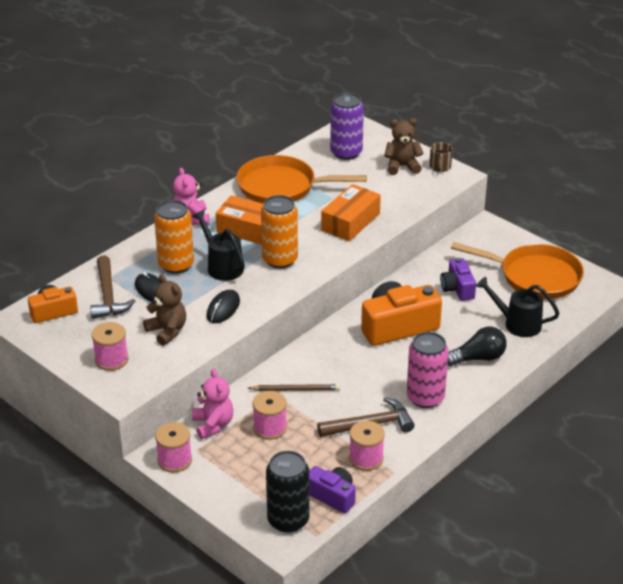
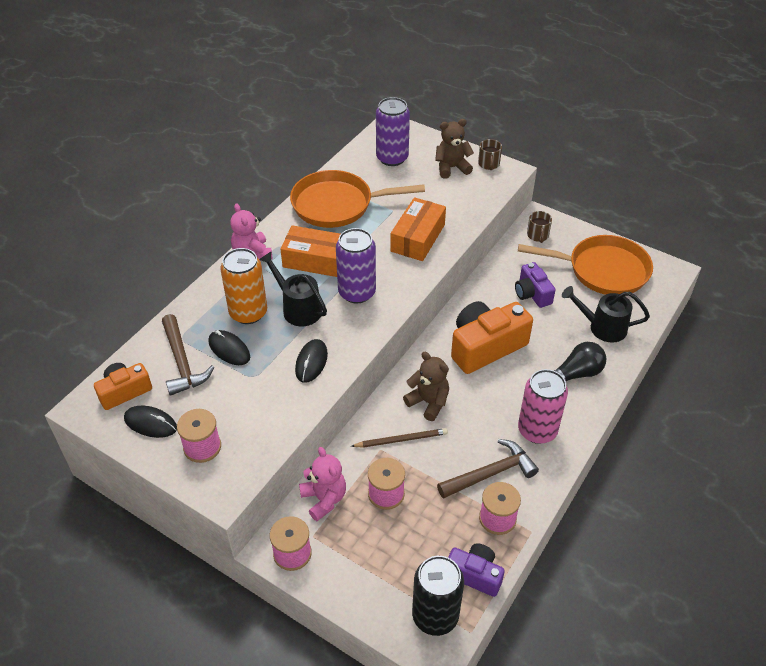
camera: 10 degrees left, 10 degrees up
(71, 337) = (150, 423): none -> black mouse
(167, 331) = (257, 400): brown teddy bear -> brown teddy bear (428, 402)
(280, 259) = (357, 292): orange can -> purple can
(479, 240) = (537, 235): none -> brown mug

